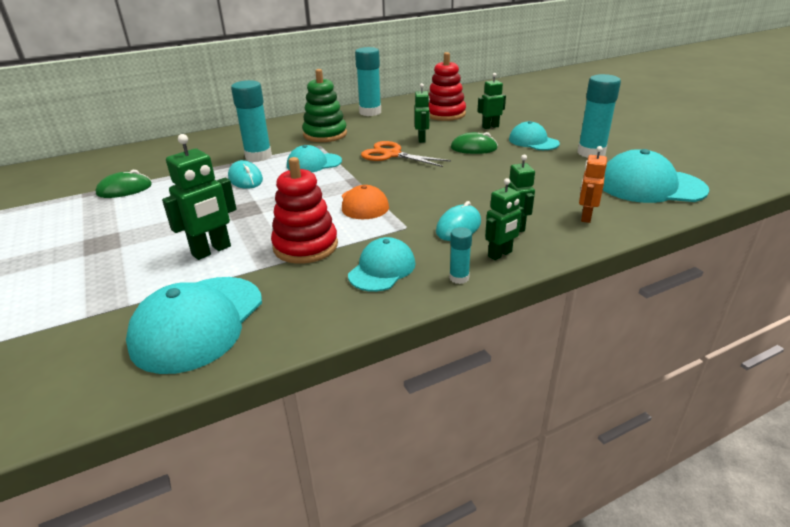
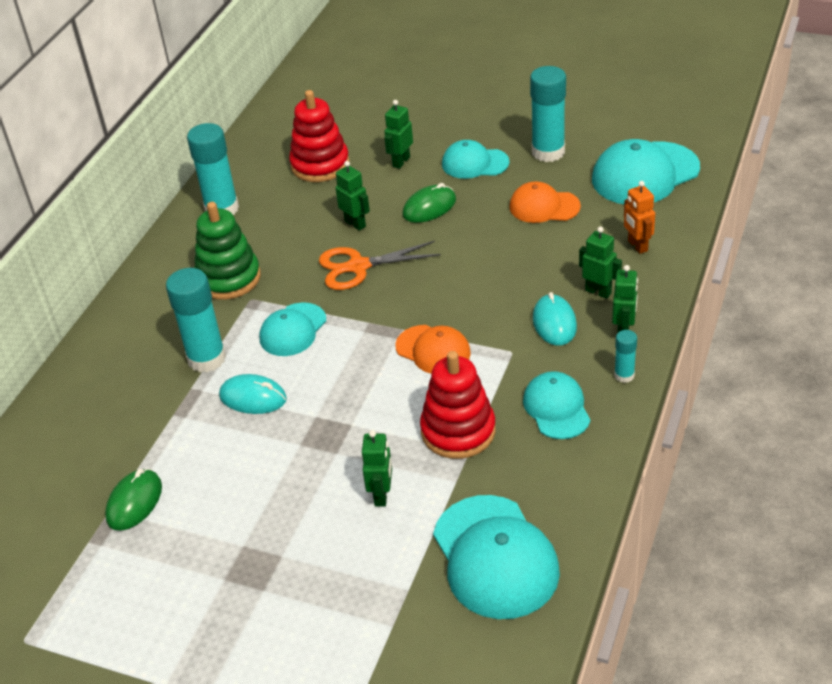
camera: 40 degrees left, 10 degrees up
(212, 251) = (382, 495): green robot -> green robot, size x0.66
(547, 173) = (544, 206): none -> orange cap

